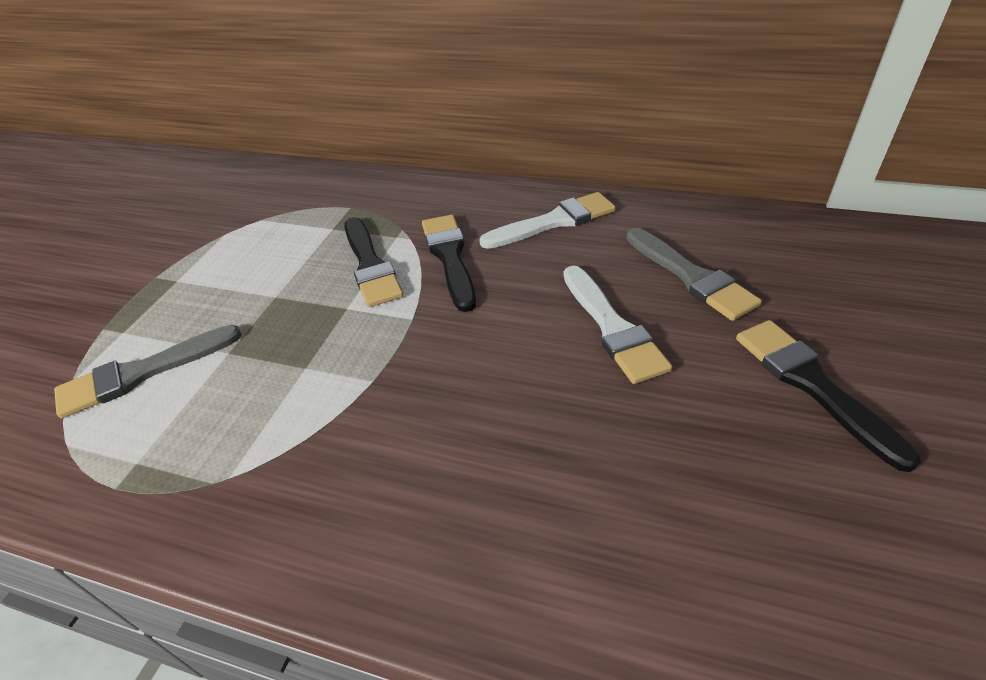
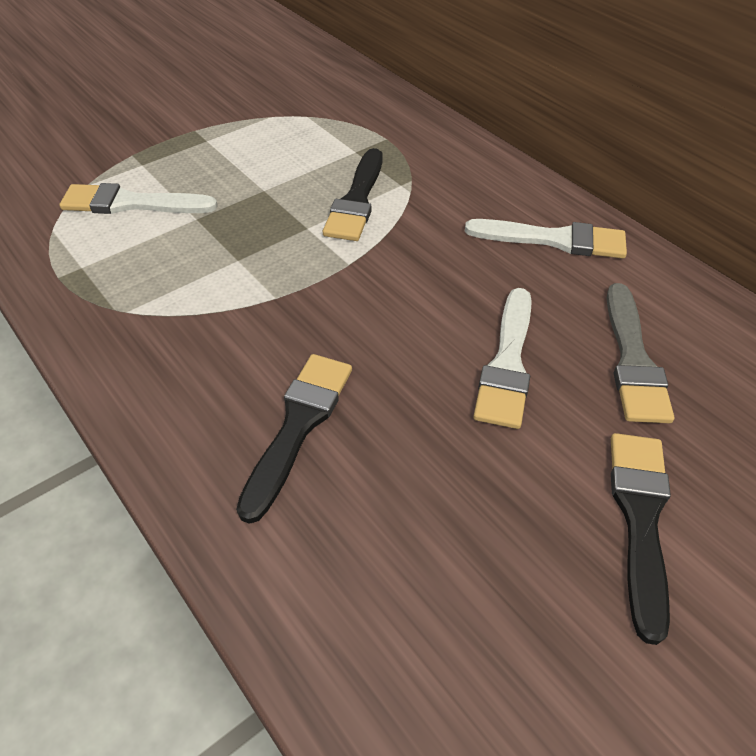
camera: 30 degrees right, 5 degrees up
(142, 373) = (131, 203): grey brush -> white brush
(449, 257) = (428, 226): black brush -> black brush (298, 426)

